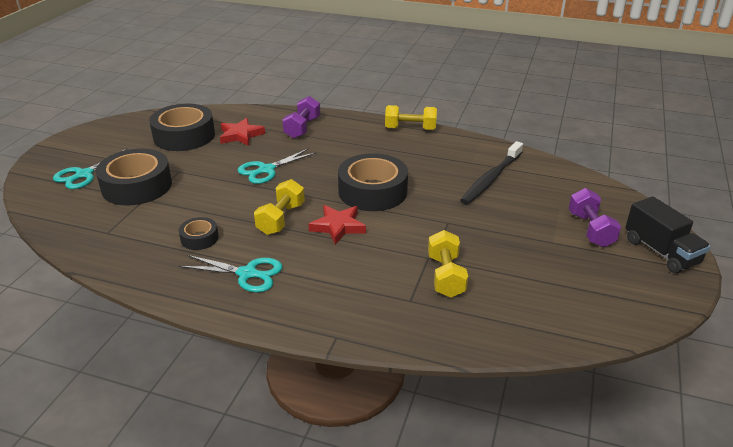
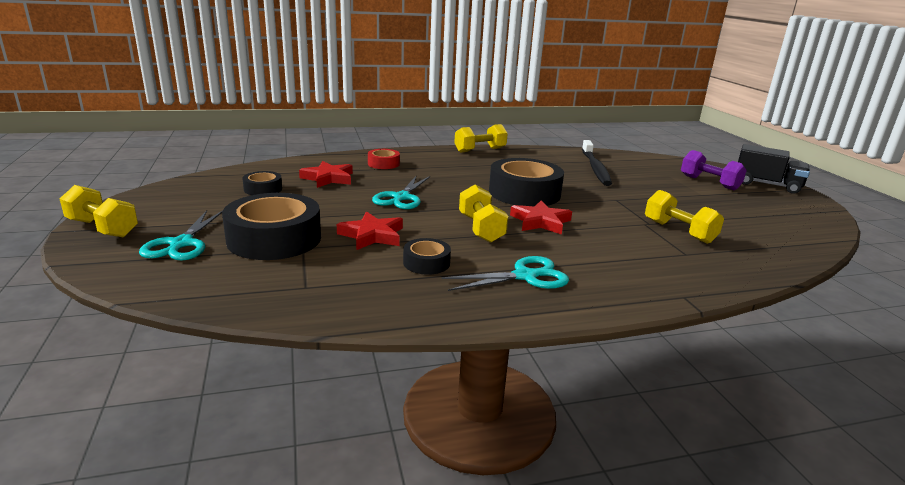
camera: 35 degrees left, 10 degrees down
(60, 149) = (103, 228): none -> yellow dumbbell
(184, 136) = (263, 189): black tape -> black tape, size x0.49
(198, 202) = (372, 235): none -> red star
(302, 128) = (383, 164): purple dumbbell -> red tape

